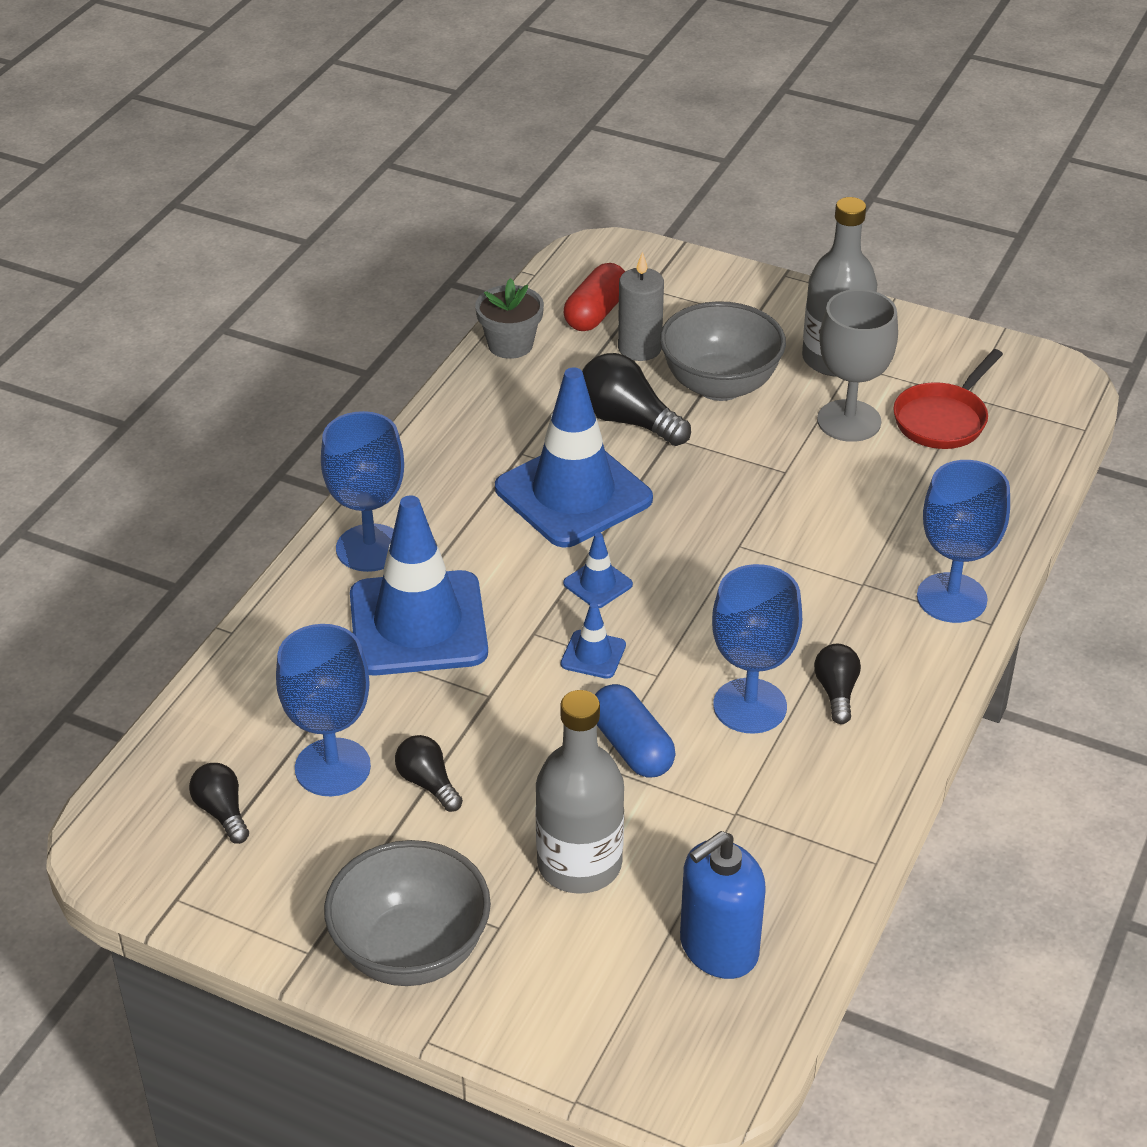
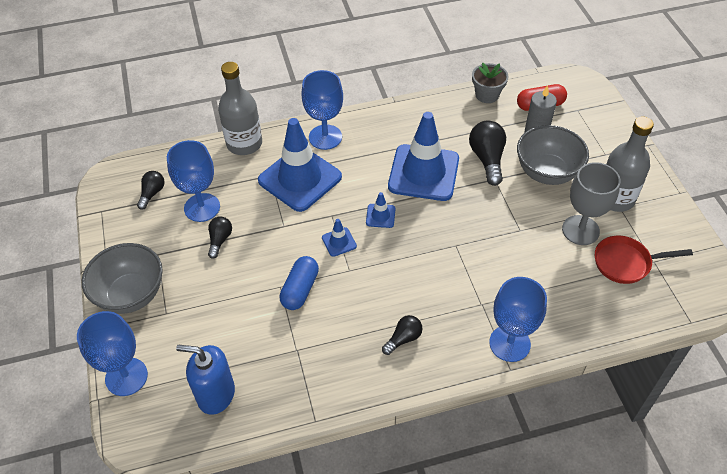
camera: 50 degrees right, 10 degrees up
(579, 864) = (220, 316): grey bottle -> grey bottle (244, 144)
(750, 706) = (363, 313): blue goblet -> blue goblet (126, 377)

